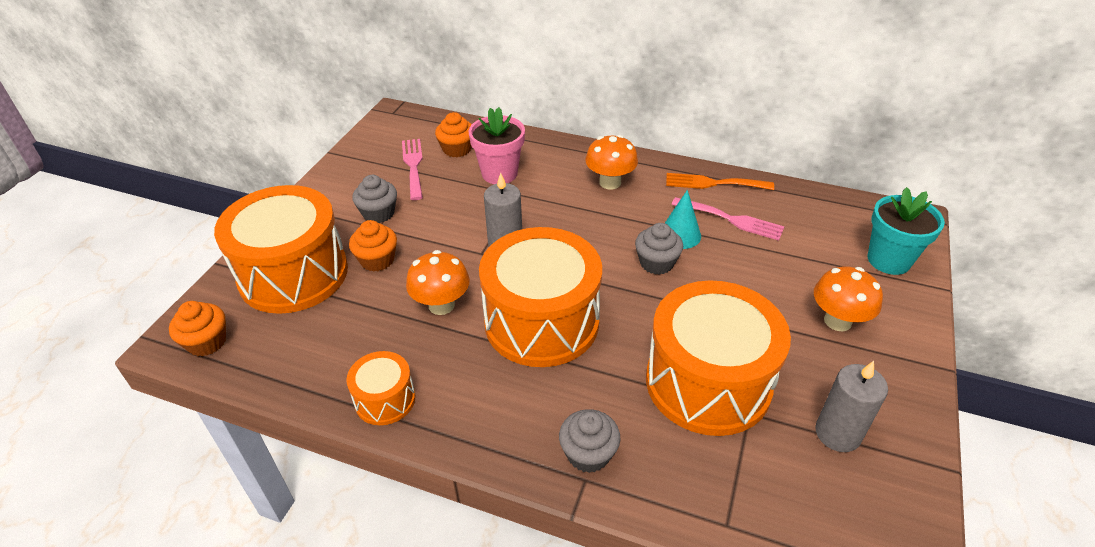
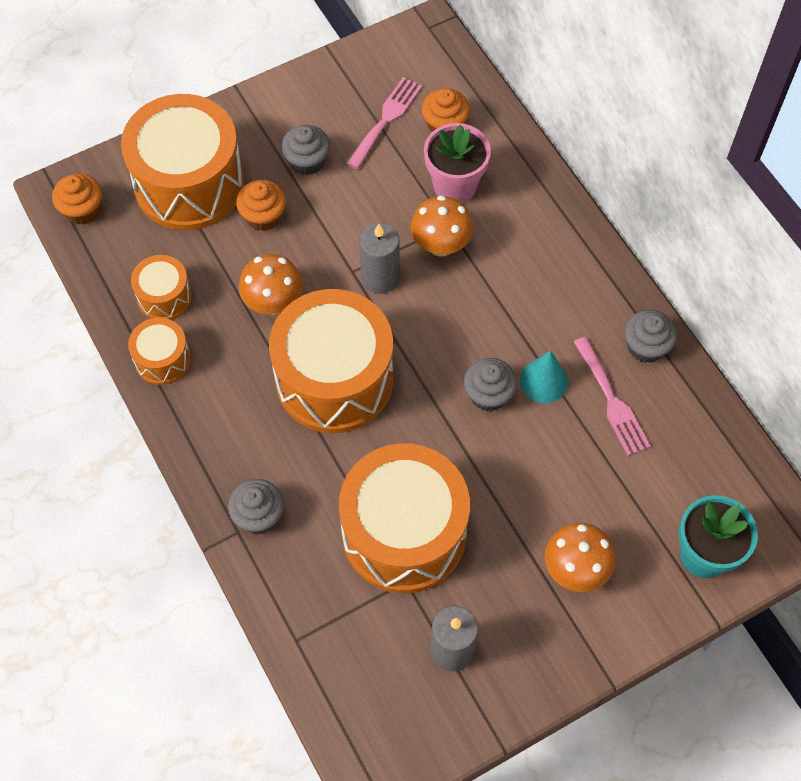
camera: 40 degrees right, 20 degrees up
(343, 356) = (164, 297): none -> orange drum
(610, 182) = (546, 272): orange mushroom -> orange mushroom (441, 245)
(713, 183) = (646, 346): orange fork -> grey cupcake

